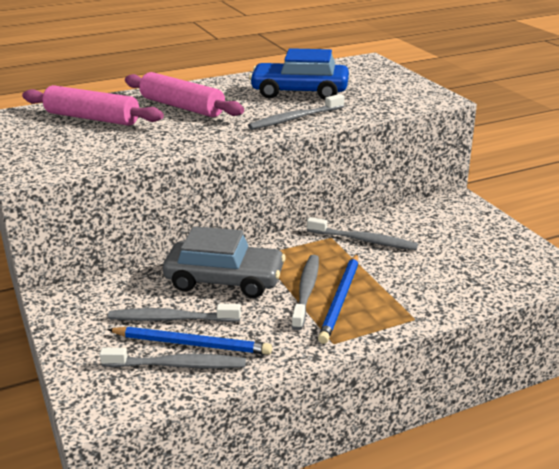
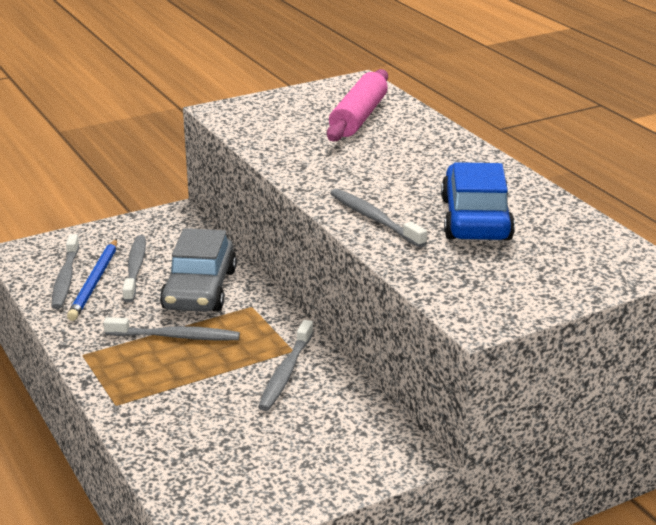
camera: 85 degrees right, 0 degrees up
(182, 107) = (402, 155): pink rolling pin -> none
(340, 299) = (157, 357): blue pencil -> none

